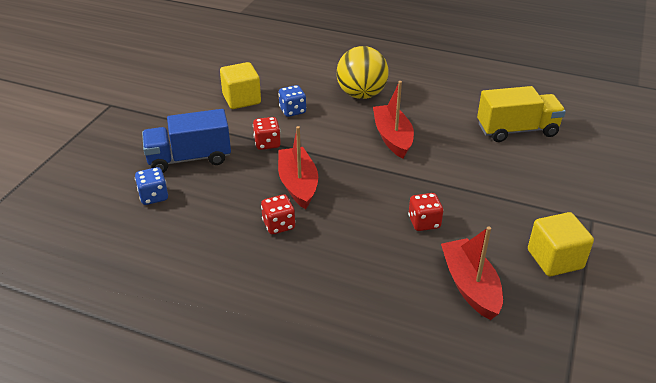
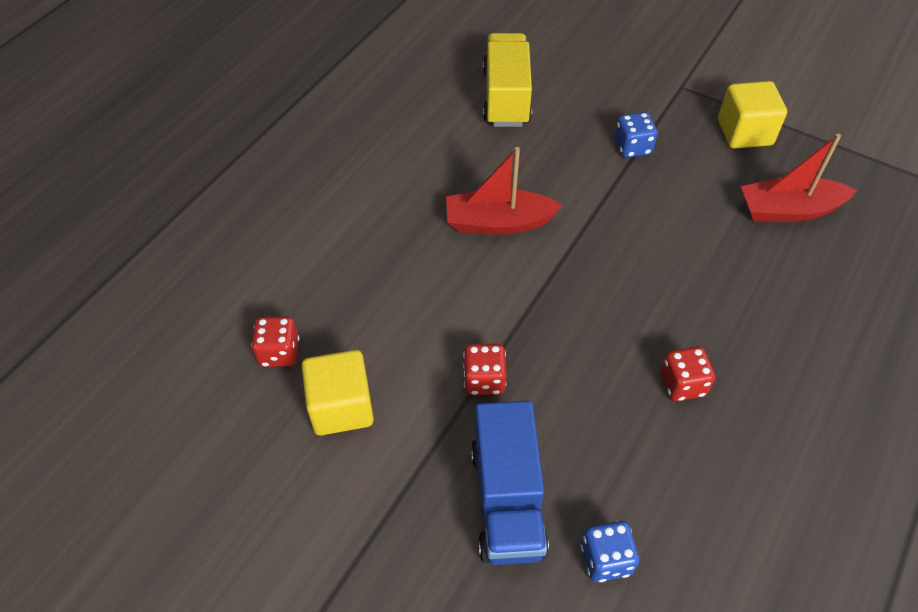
camera: 80 degrees left, 15 degrees up
(292, 111) = (398, 334): blue dice -> blue dice (632, 147)
(298, 184) = (594, 350): red boat -> none
(361, 95) = (376, 238): yellow ball -> none
(424, 222) = (682, 227): red dice -> red dice (279, 352)

